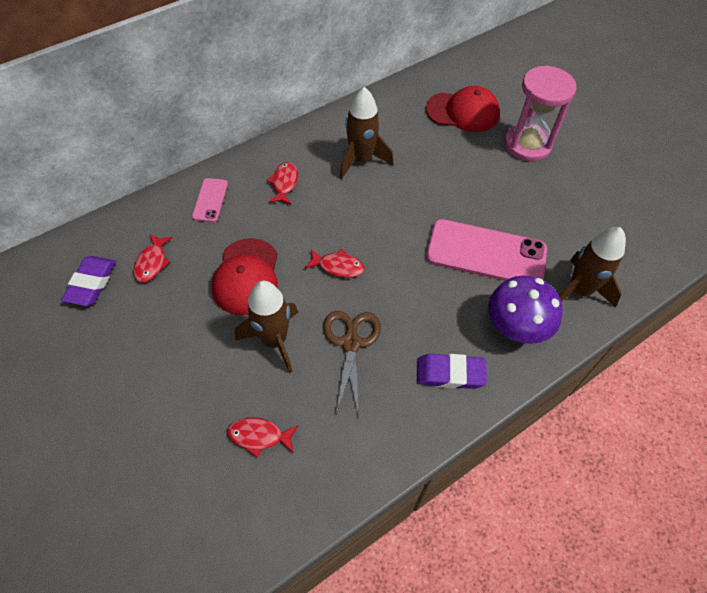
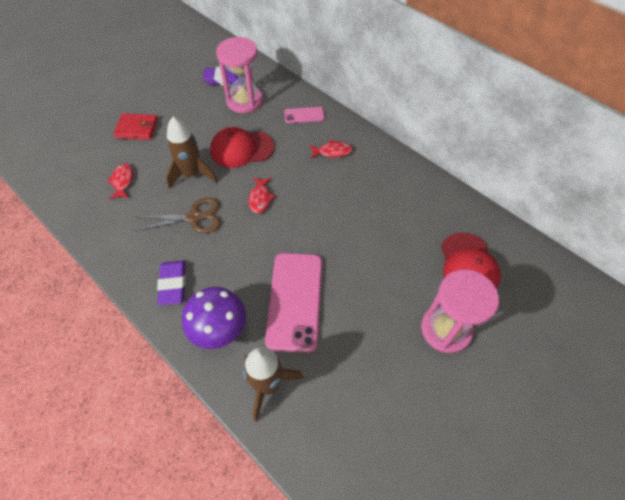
camera: 80 degrees right, 0 degrees up
(151, 414) = (137, 129): none -> red wallet
(152, 262) = (244, 101): red fish -> pink hourglass
(361, 160) = (374, 195): brown rocket -> none

